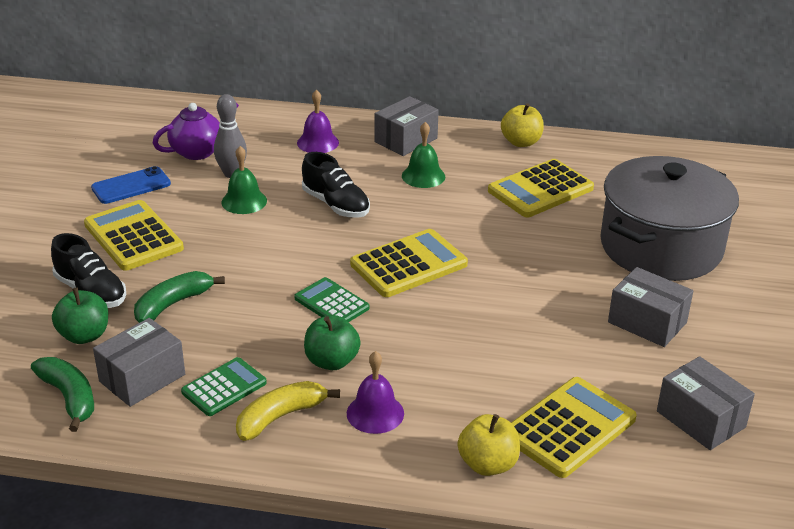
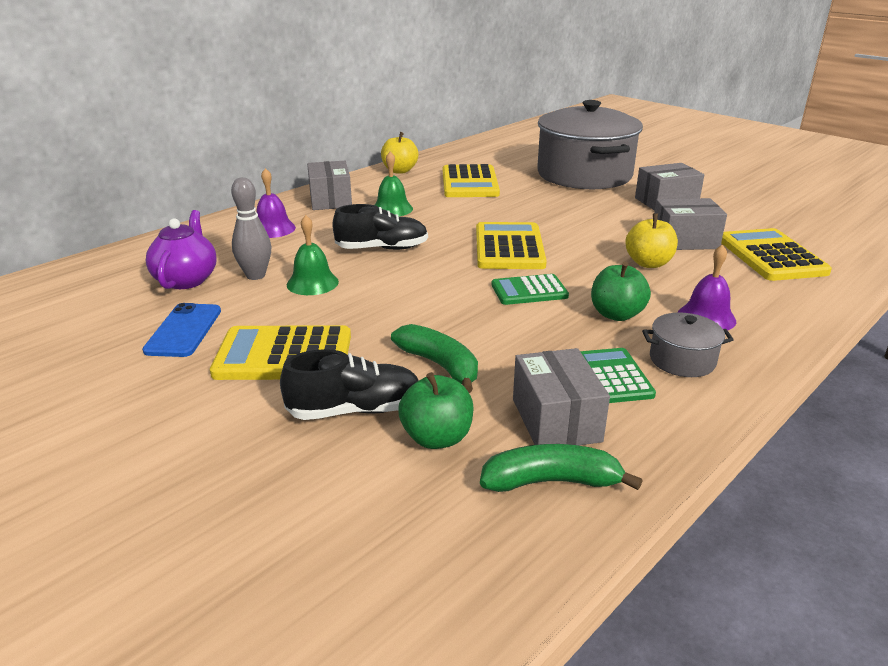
camera: 55 degrees left, 5 degrees down
(173, 304) = (440, 365): green banana -> green banana turned 150 degrees clockwise
(280, 417) = (682, 360): yellow banana -> grey pot
(488, 464) = (801, 294): yellow apple -> yellow apple (648, 263)
(700, 419) = (784, 219): grey box -> grey box (684, 240)

